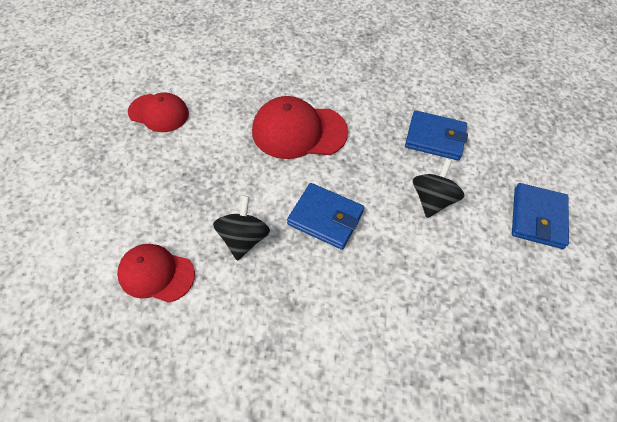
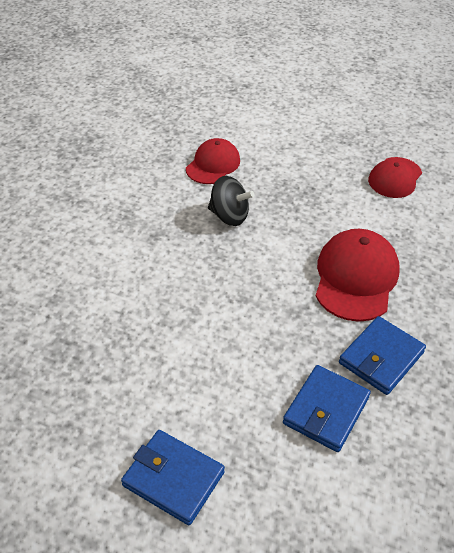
camera: 105 degrees right, 10 degrees down
(325, 218) = (234, 275): blue wallet -> blue wallet (381, 358)
(432, 200) = (231, 373): black spinning top -> none

